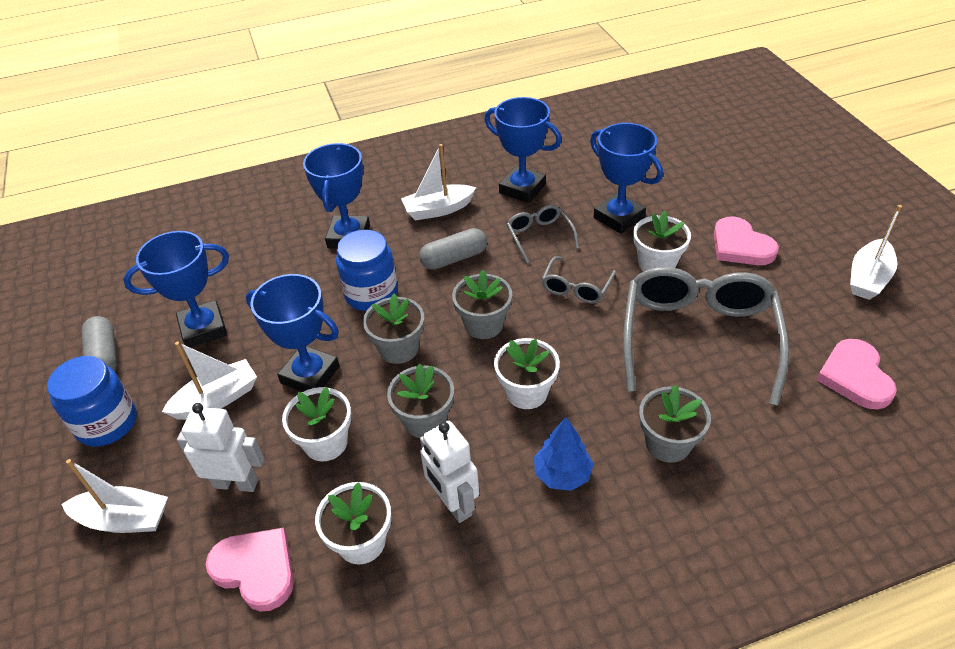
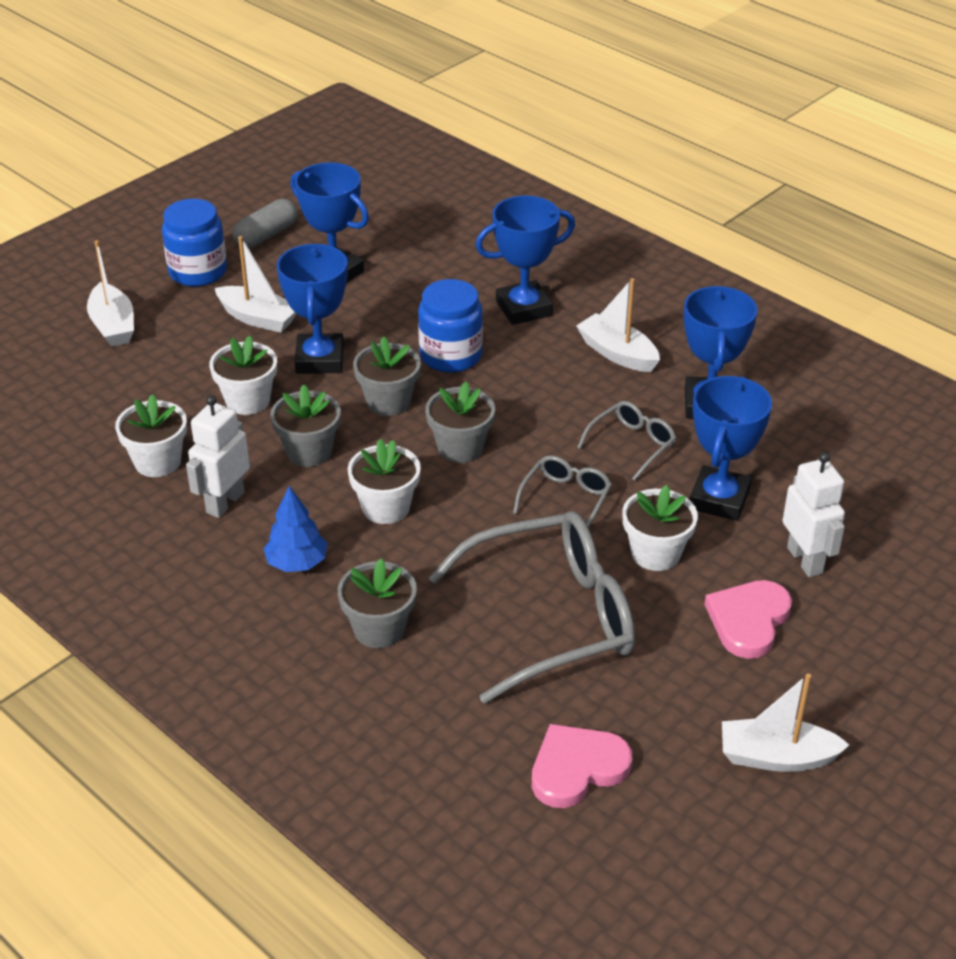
camera: 60 degrees right, 5 degrees down
(236, 483) = (177, 368): white robot -> white robot (805, 560)
(256, 569) = (103, 414): pink heart -> none
(454, 258) = (546, 393): grey capsule -> none
(576, 288) = (566, 499): grey glasses -> grey glasses turned 120 degrees clockwise

